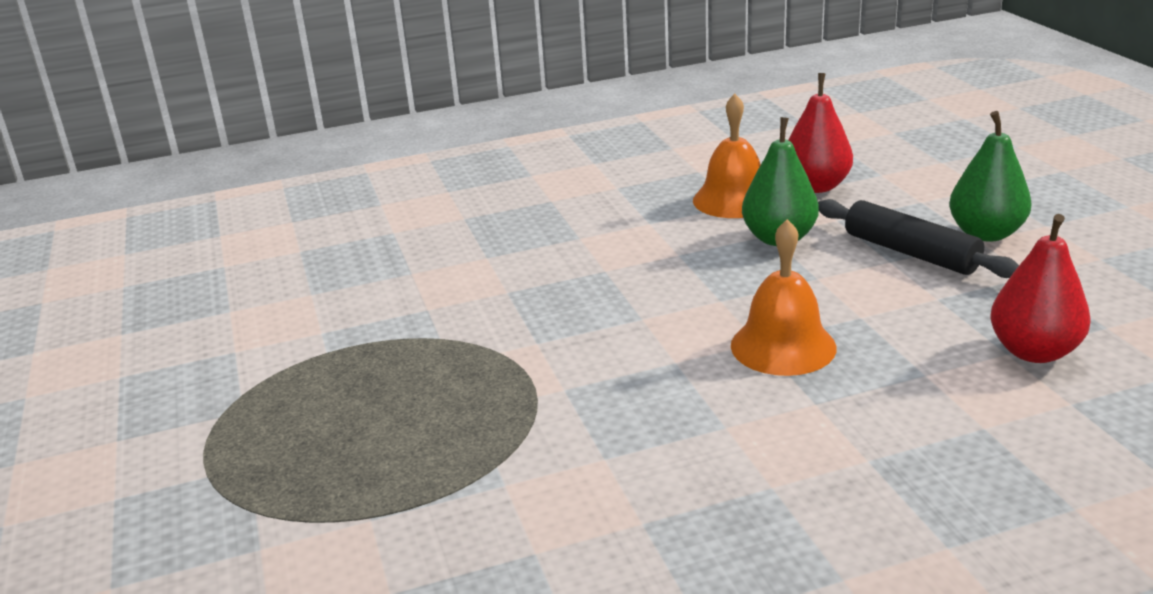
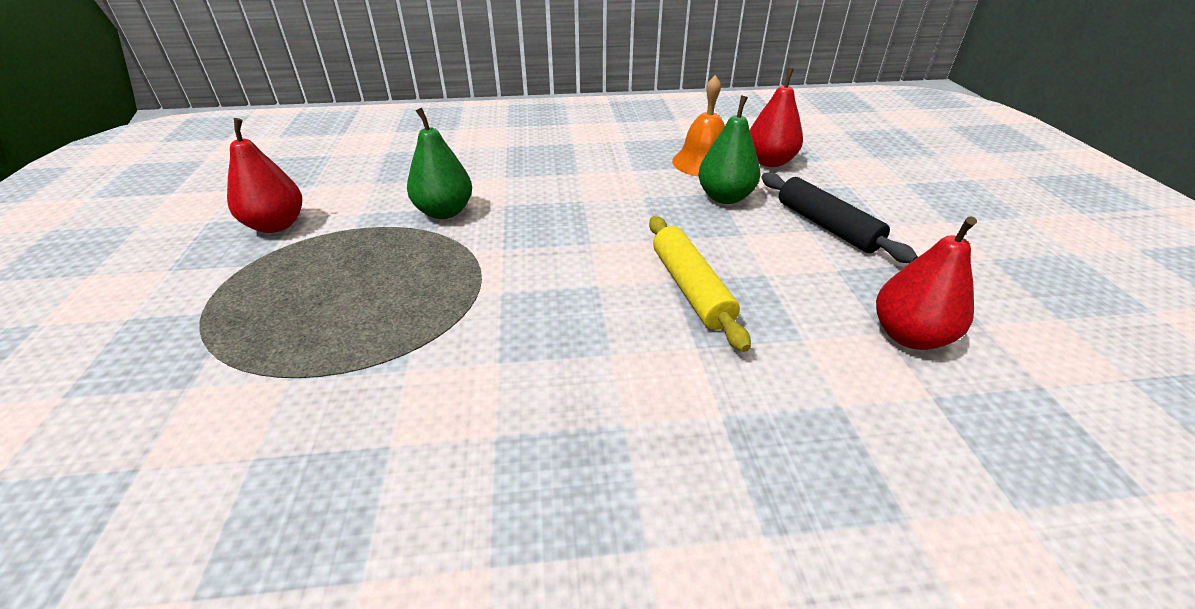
camera: 10 degrees right, 10 degrees up
(220, 365) = (276, 225): none -> red pear
(783, 346) = (691, 288): orange bell -> yellow rolling pin
(986, 234) = (894, 220): green pear -> green pear (444, 212)

